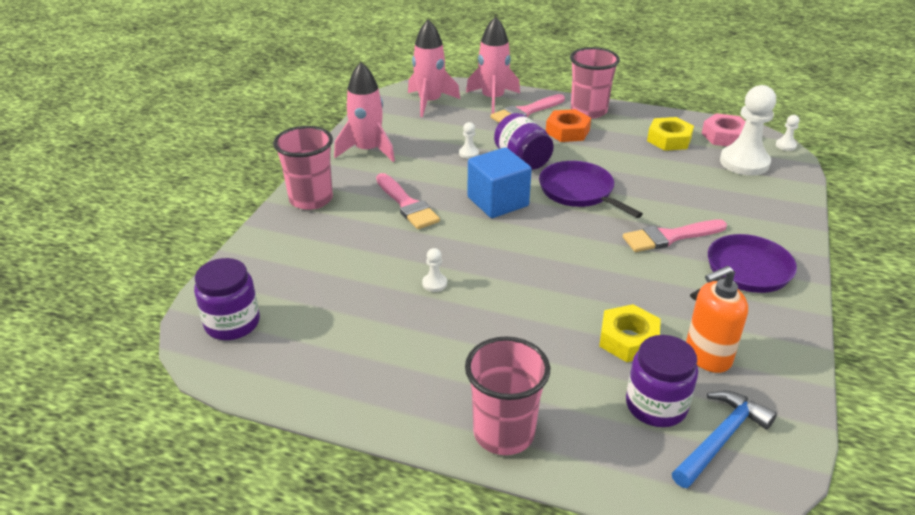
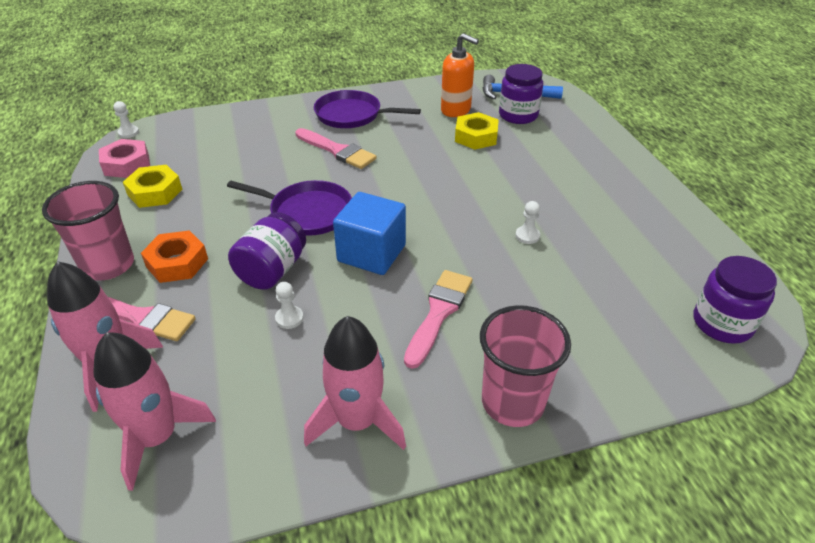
camera: 125 degrees left, 5 degrees up
(503, 433) = (608, 152): pink cup -> none
(579, 192) = (307, 212): purple pan -> purple pan turned 90 degrees counterclockwise
(744, 162) = (178, 145): white pawn -> none

